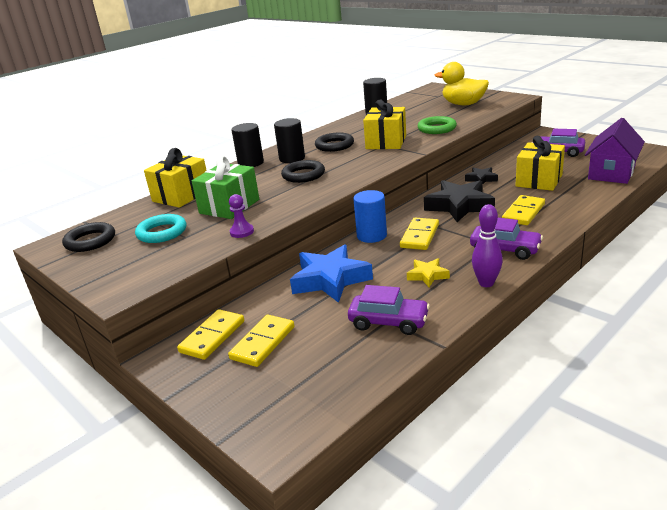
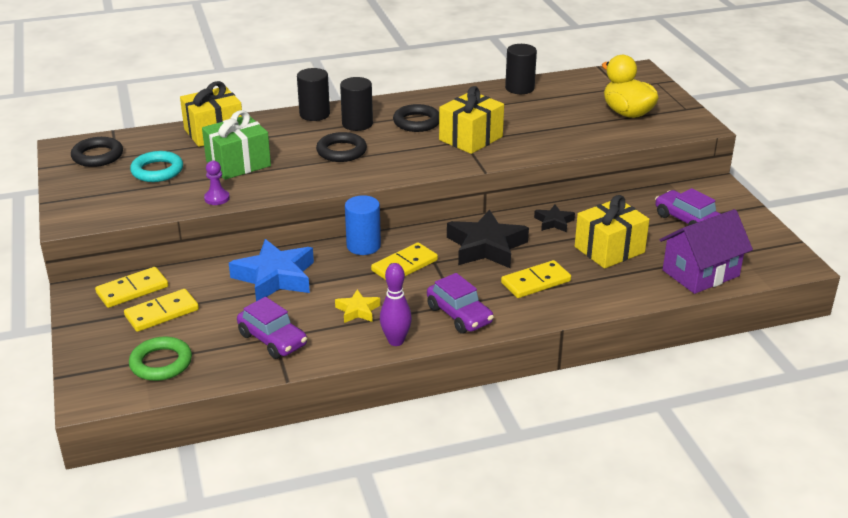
camera: 25 degrees right, 5 degrees up
(437, 128) = (546, 140): green ring -> green ring (161, 363)

